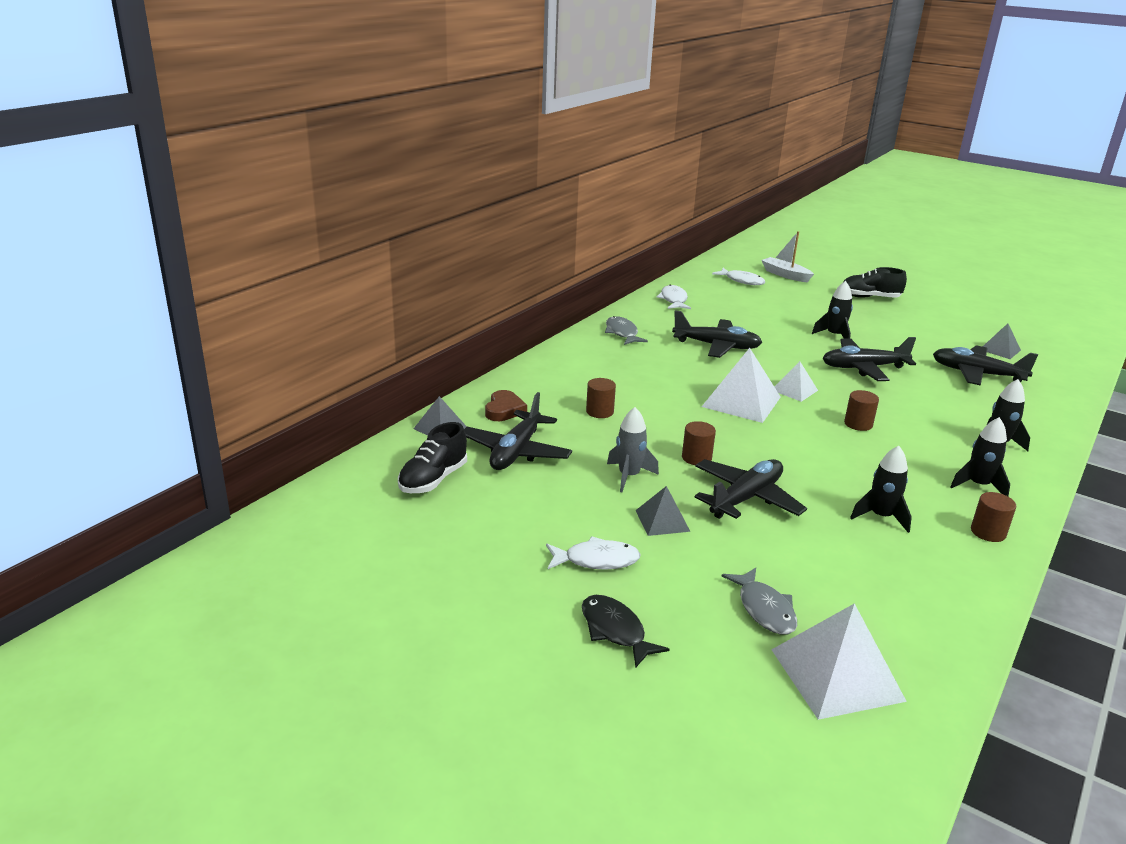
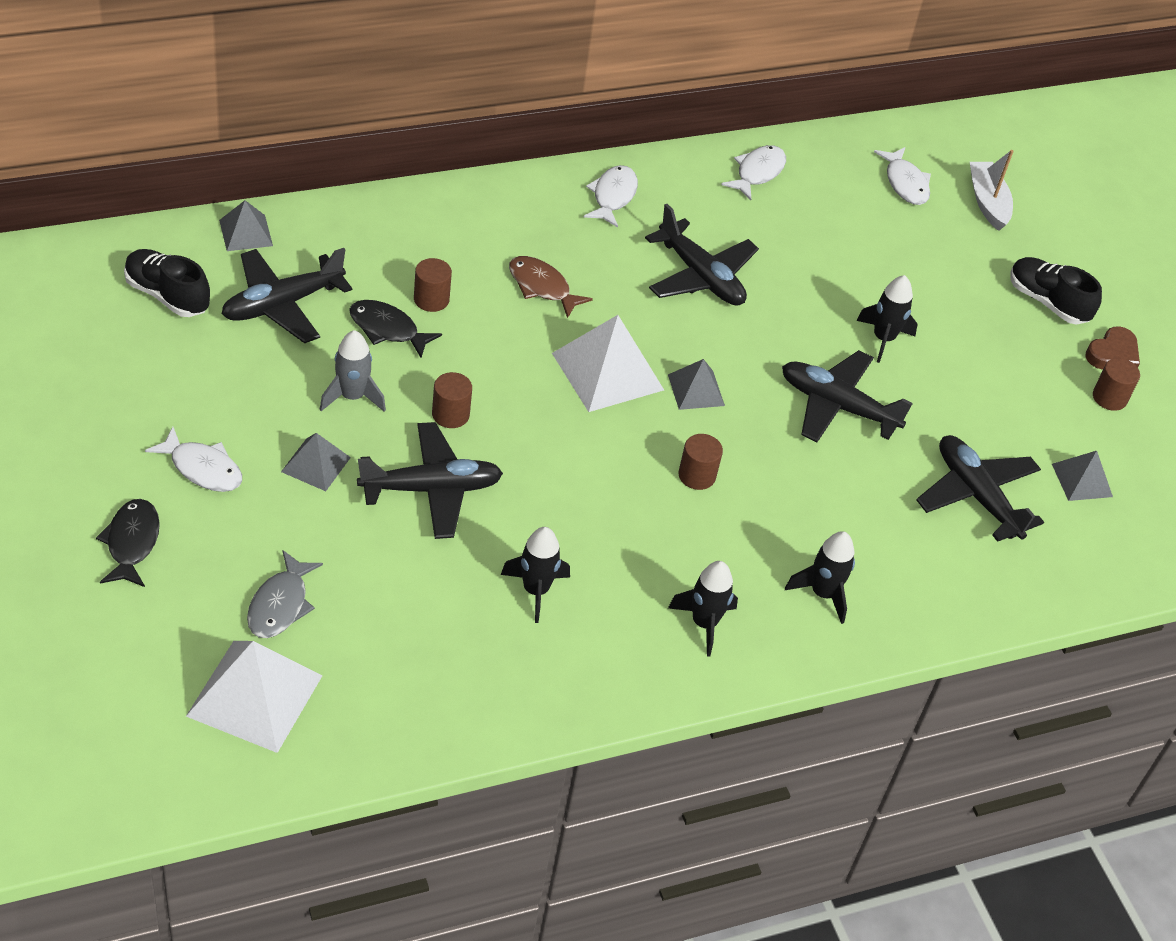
camera: 30 degrees right, 20 degrees up
(433, 480) = (167, 295): black shoe -> black shoe turned 60 degrees clockwise
(504, 410) = (336, 243): brown heart -> brown heart (1112, 354)
(597, 435) = (387, 329): none -> black fish
(622, 333) = (613, 196): grey fish -> white fish
(649, 382) = (542, 287): none -> brown fish
(794, 390) = (696, 390): white pyramid -> grey pyramid
(988, 532) = (619, 674): brown cylinder -> brown cylinder (1109, 398)

